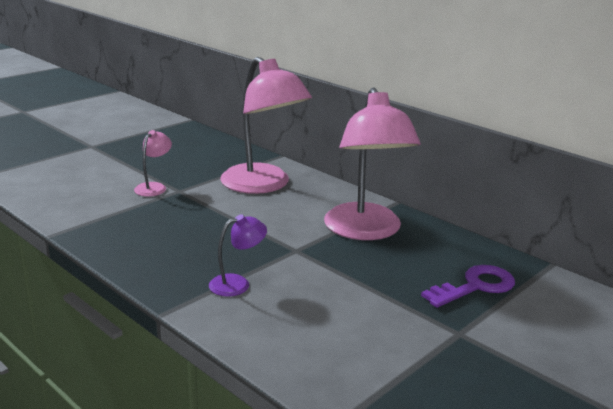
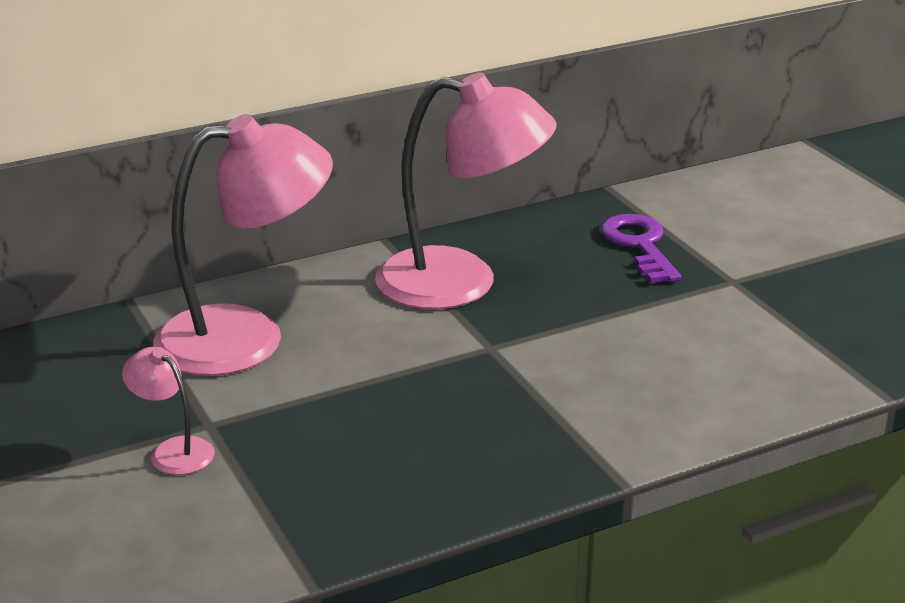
camera: 70 degrees left, 5 degrees up
(237, 283) = (566, 410): purple lamp -> none

